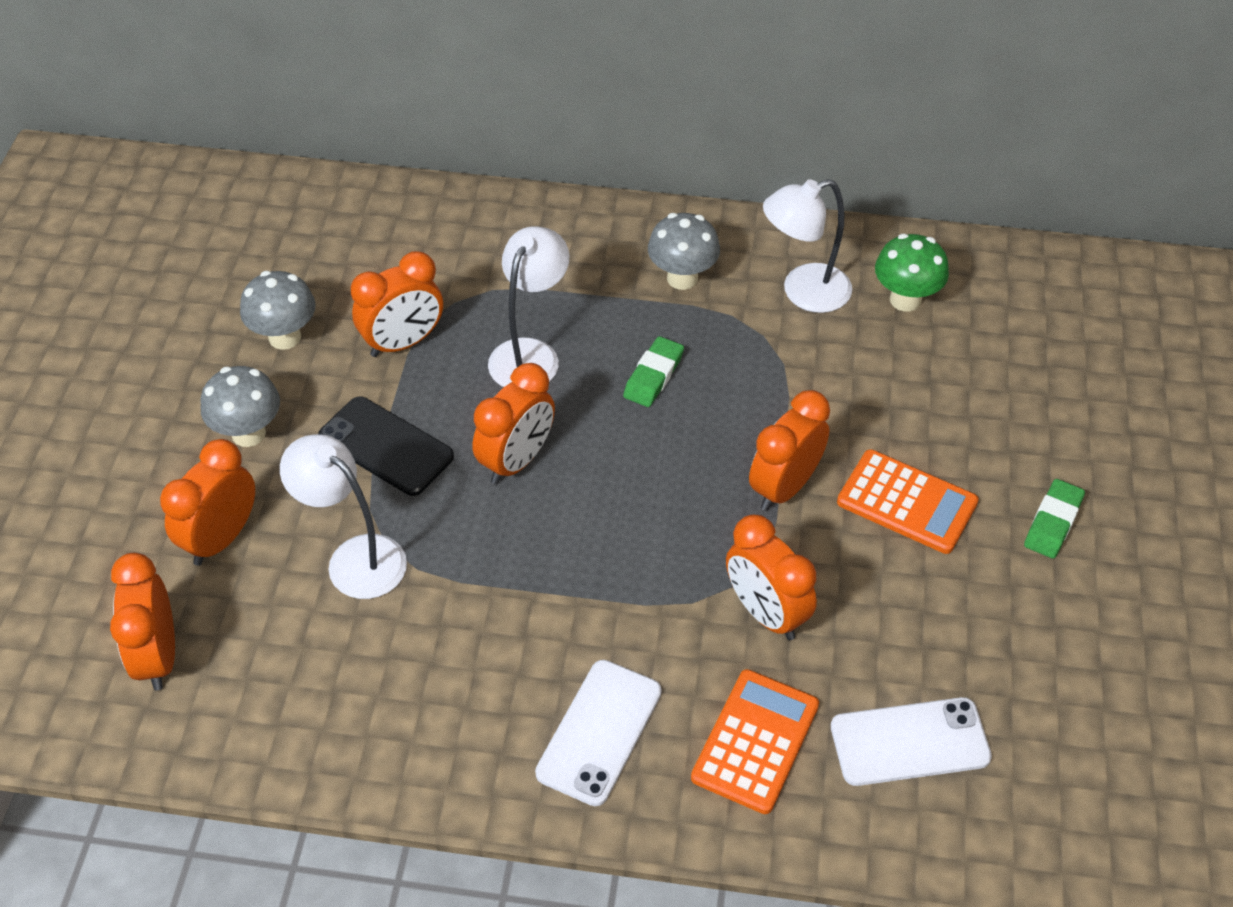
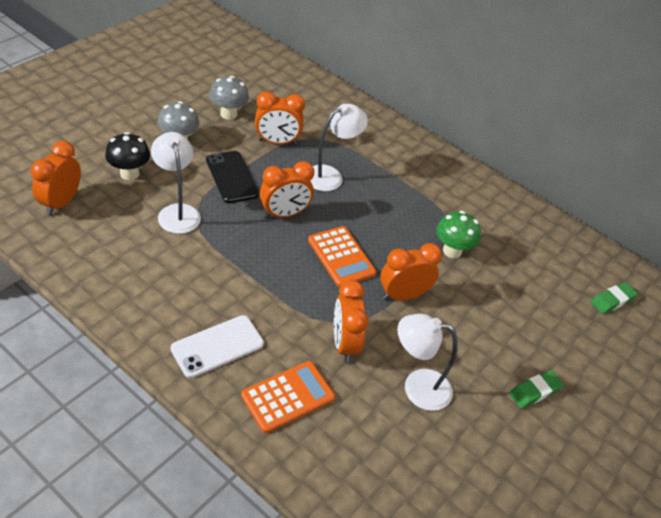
camera: 25 degrees right, 5 degrees down
(221, 538) = (129, 173): orange clock -> black mushroom
(653, 376) = (380, 214): green eraser -> green eraser (612, 300)
(682, 278) = (431, 182): grey mushroom -> none
(803, 292) = (487, 219): white lamp -> white lamp (417, 387)
(905, 300) = (538, 249): green mushroom -> green mushroom (452, 251)
(907, 502) = (461, 337): orange calculator -> orange calculator (341, 257)
(910, 742) = (366, 446): white phone -> none

